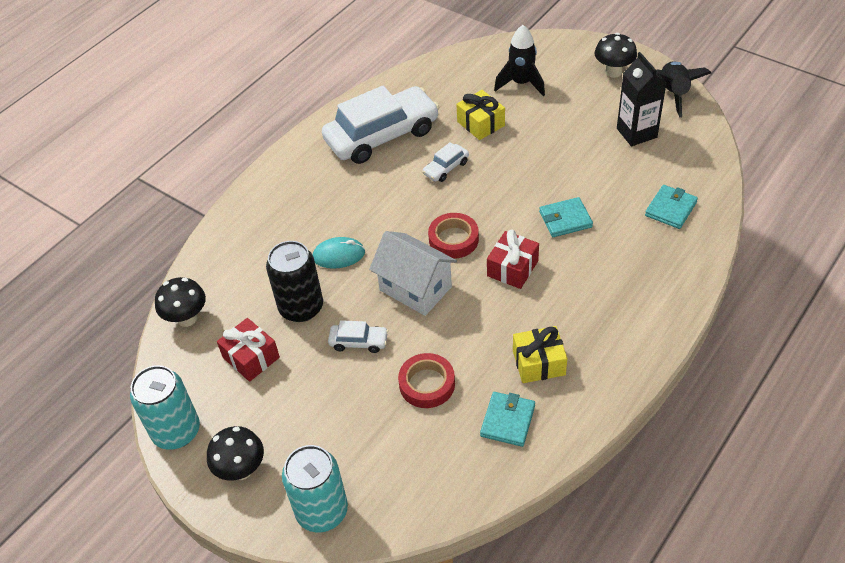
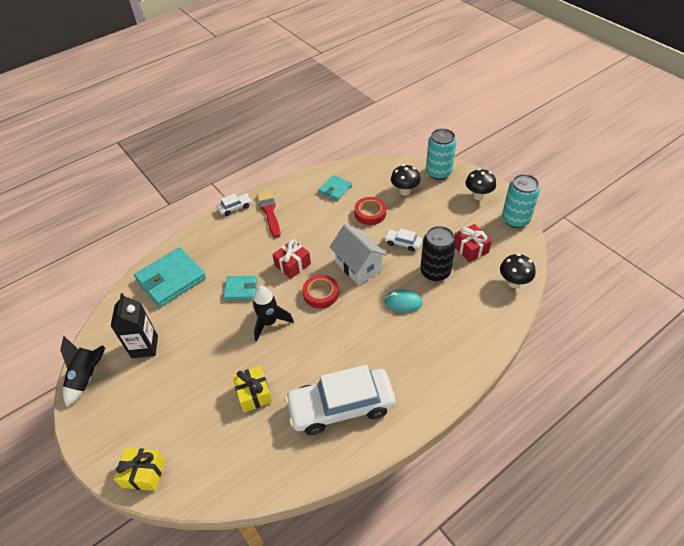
camera: 165 degrees left, 0 degrees up
(446, 168) = (301, 355): white car -> white car (235, 207)
(521, 84) = (195, 431): black rocket -> black rocket (269, 322)
(539, 363) = (306, 210): yellow gift -> yellow gift (143, 473)
(599, 345) = (269, 212): none -> red brush
(613, 72) = (112, 419): black mushroom -> black mushroom (404, 191)
(670, 209) = (171, 279): turquoise wallet -> turquoise wallet, size x1.82

